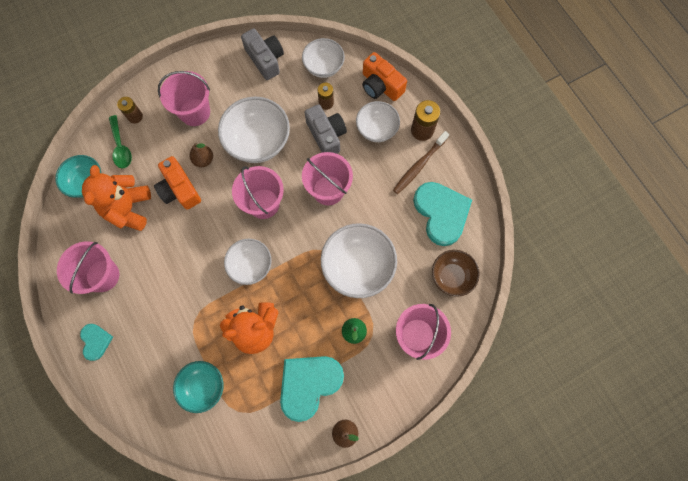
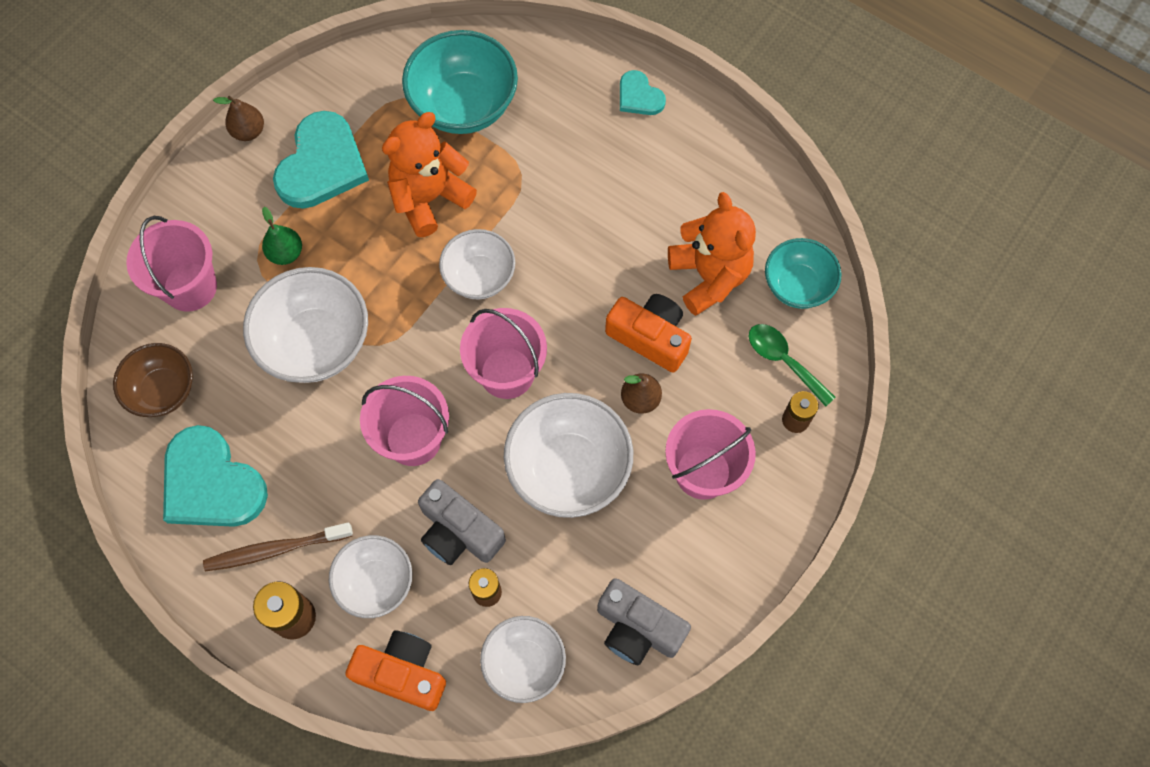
camera: 155 degrees right, 5 degrees down
(103, 275) = (684, 174): pink bucket -> none
(203, 386) = (464, 105): turquoise bowl -> turquoise bowl, size x1.58
(419, 165) = (276, 549): brown toothbrush -> brown toothbrush turned 120 degrees counterclockwise

